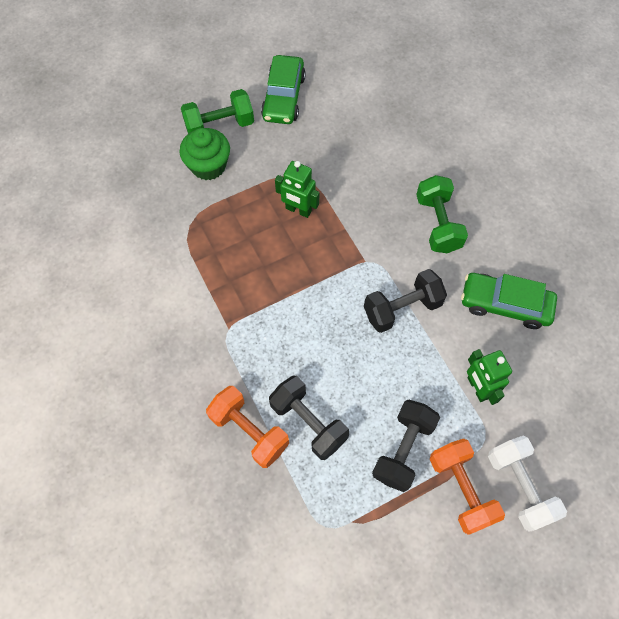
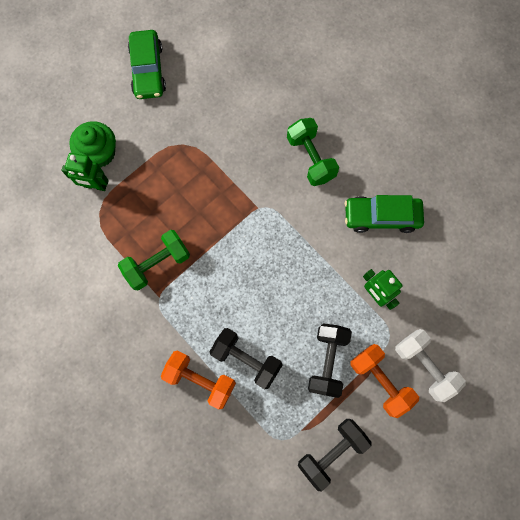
camera: 15 degrees left, 10 degrees up
(219, 126) = (98, 112): green dumbbell -> green dumbbell (157, 264)
(298, 210) = (189, 175): green robot -> green robot (95, 185)
(402, 308) = (298, 242): black dumbbell -> black dumbbell (331, 451)

